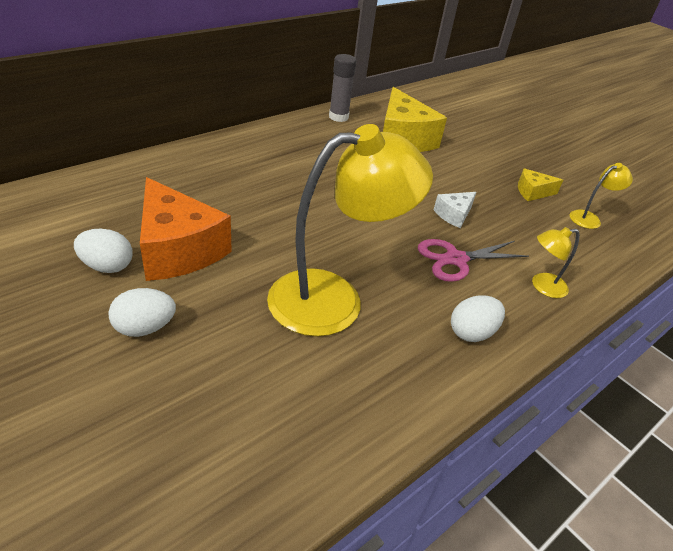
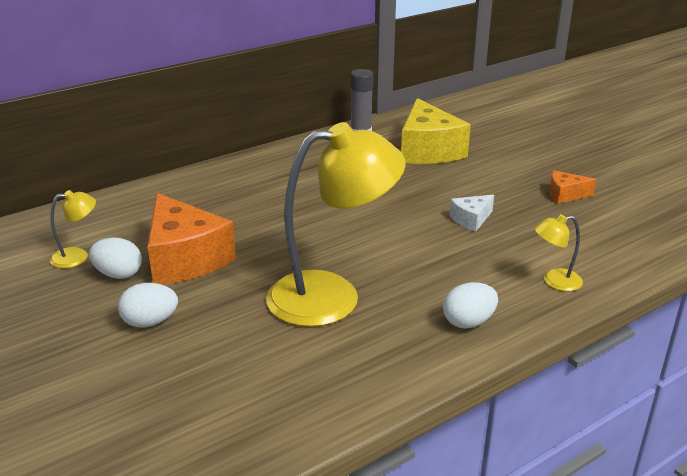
camera: 10 degrees right, 10 degrees down
(456, 259) = (465, 259): pink scissors -> none
(532, 192) = (565, 195): yellow cheese -> orange cheese
(589, 218) = (625, 217): yellow lamp -> yellow lamp (77, 256)

